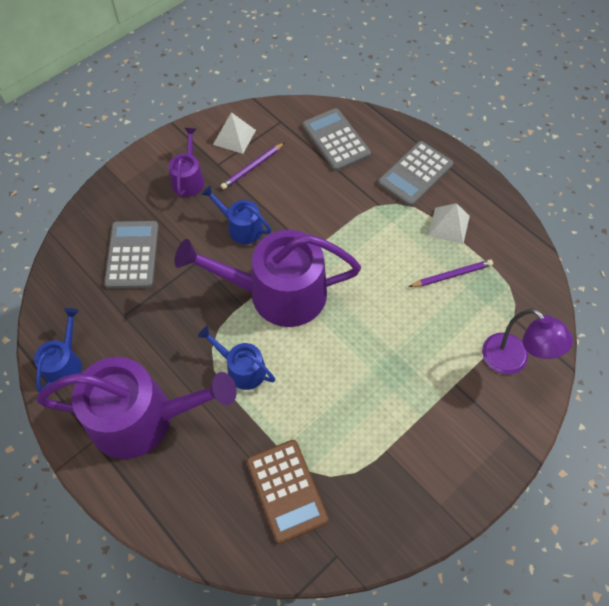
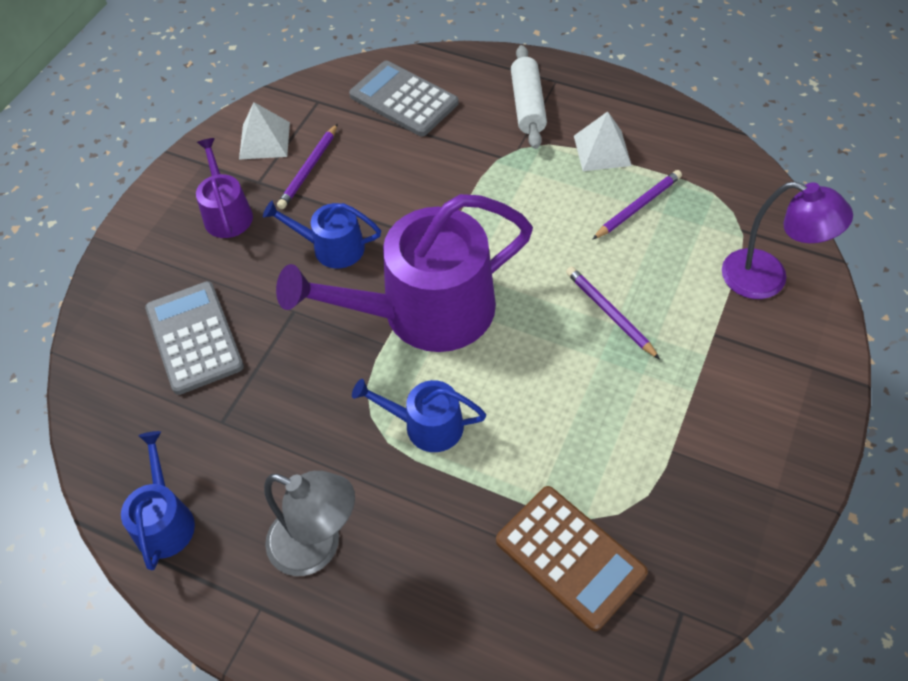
camera: 20 degrees left, 5 degrees down
(142, 418) = (317, 547): purple watering can -> grey lamp
(394, 342) = (609, 313): none -> purple pencil
(415, 174) = (527, 105): grey calculator -> white rolling pin

